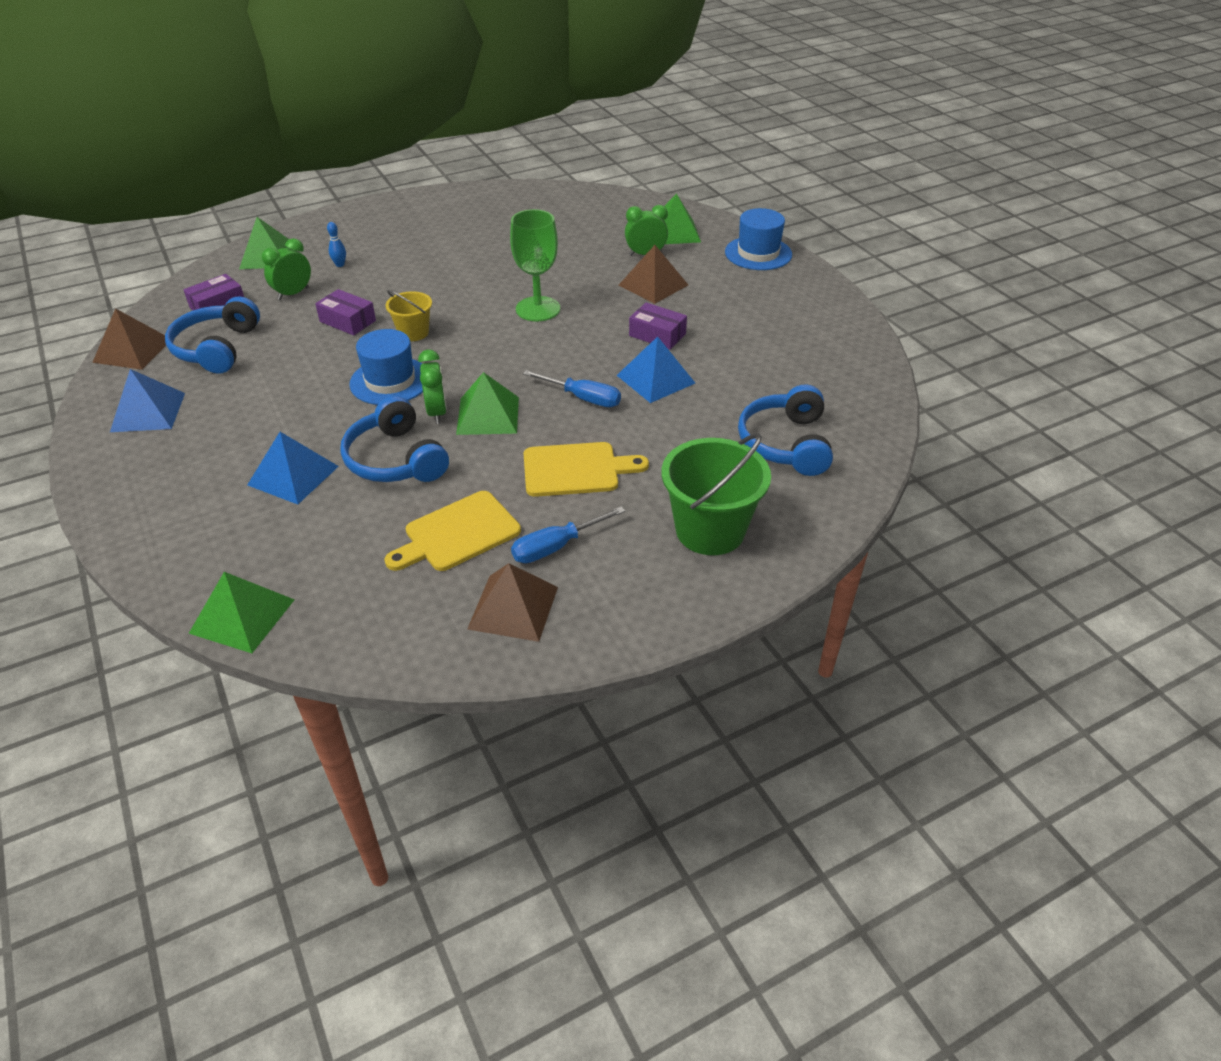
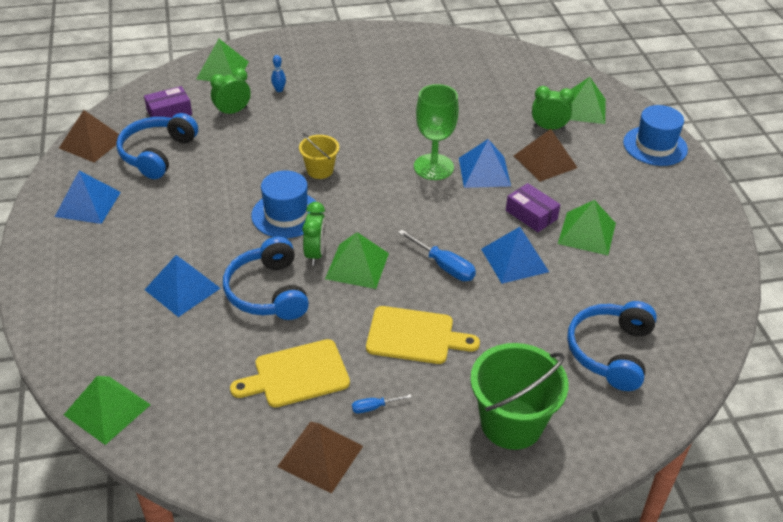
camera: 15 degrees right, 0 degrees up
(347, 321) = (269, 148): purple box -> none
(556, 547) = (374, 407): blue screwdriver -> blue screwdriver, size x0.56
(593, 304) = (484, 172): none -> blue pyramid
(720, 341) = (587, 233): none -> green pyramid

